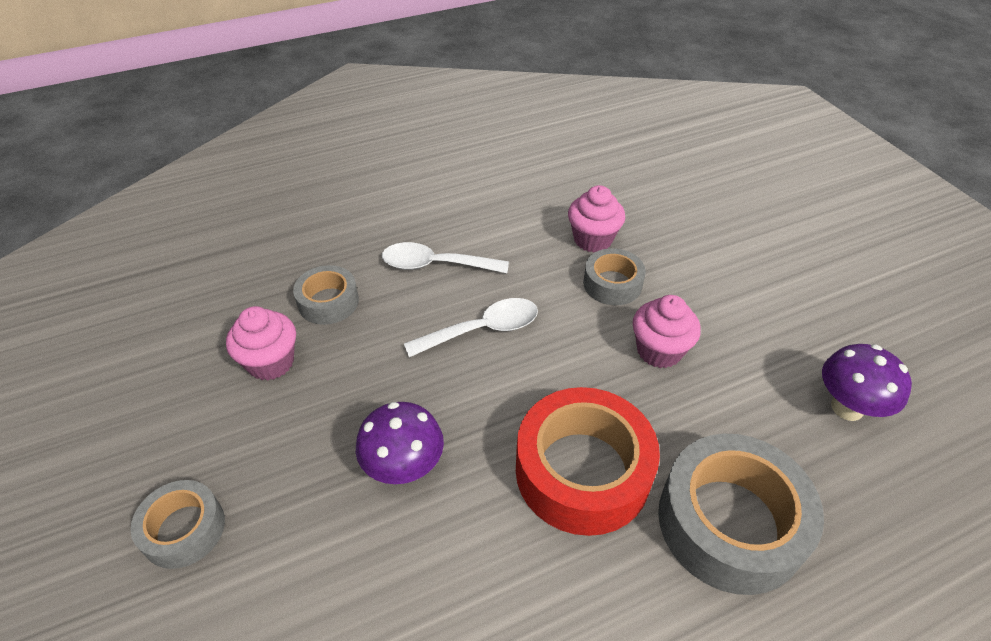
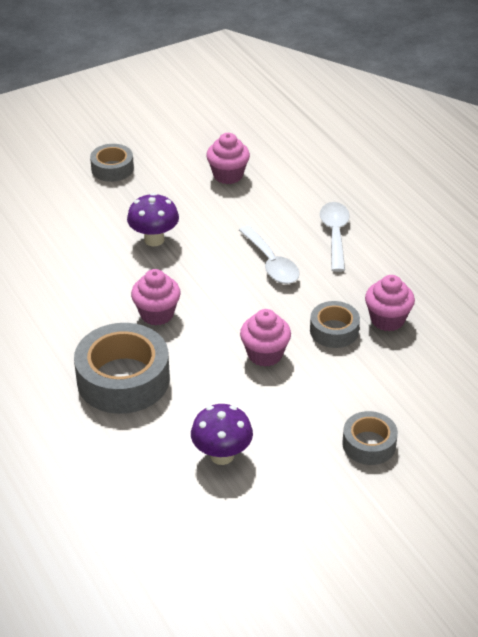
camera: 85 degrees right, 5 degrees down
(328, 302) = (285, 189): grey tape -> grey tape (369, 444)
(582, 471) = (157, 314): red tape -> pink cupcake

